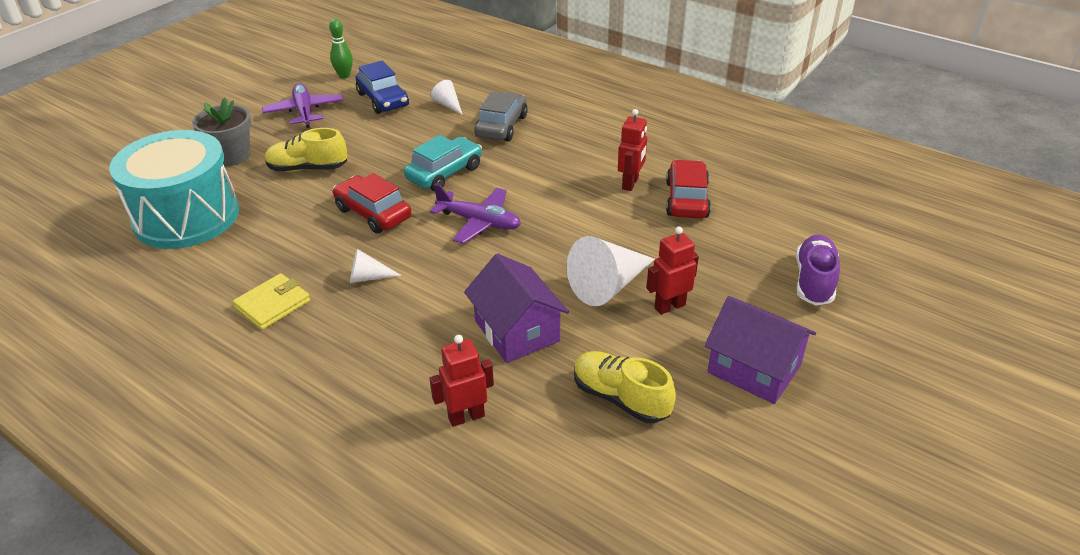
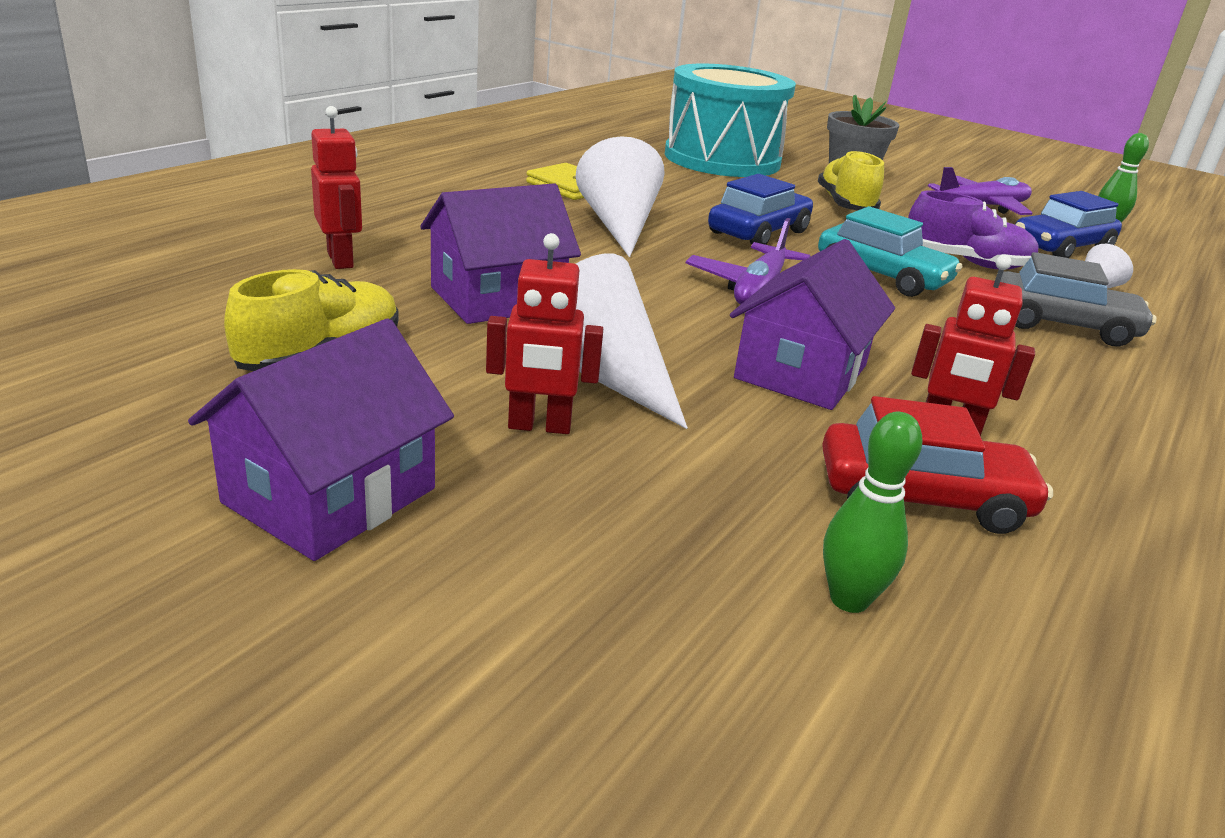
camera: 85 degrees right, 10 degrees down
(368, 277) = (619, 225): white cone -> white cone, size x1.94
(373, 213) = (758, 232): red car -> blue car
(583, 218) = (801, 372): none -> purple house
(669, 306) = (539, 426): red robot -> red robot turned 120 degrees clockwise
(760, 227) = (849, 599): none -> green bowling pin
(814, 281) = (622, 655): purple shoe -> purple shoe (966, 262)

